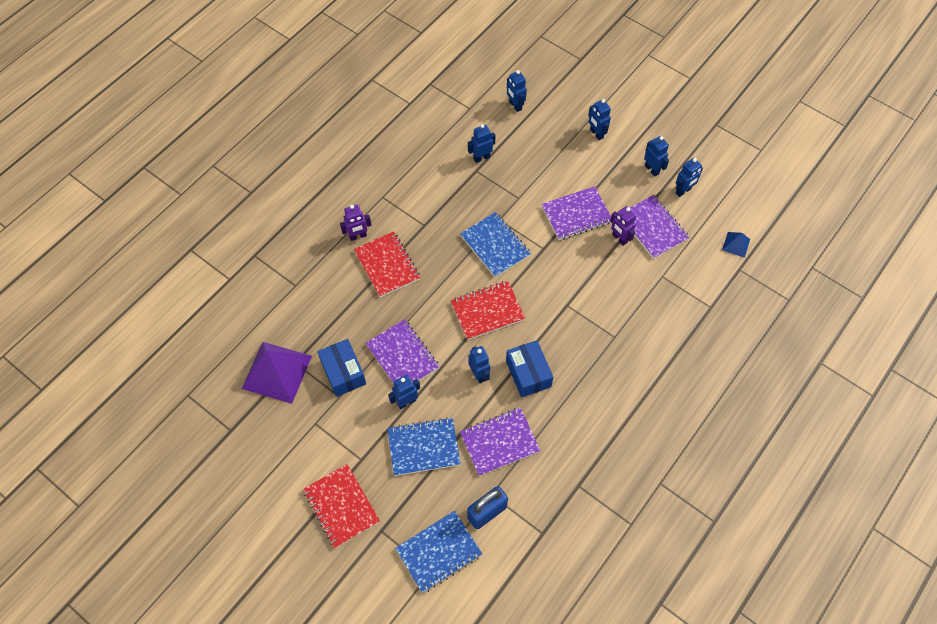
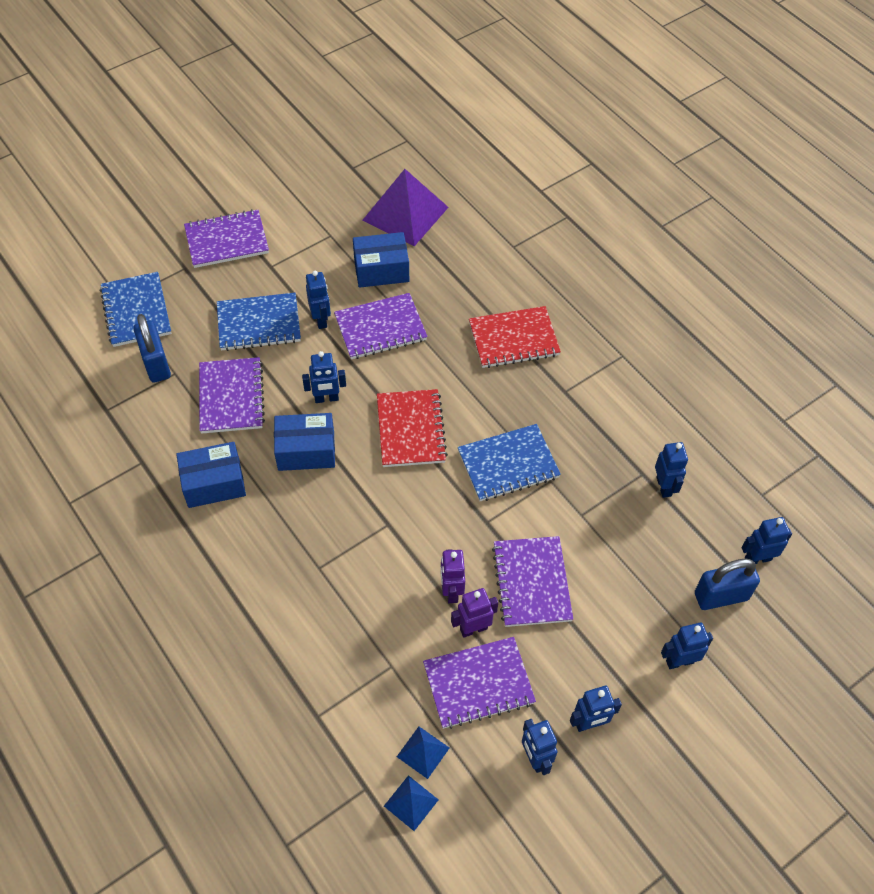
camera: 105 degrees right, 5 degrees down
(341, 506) = (227, 241): red notebook -> purple notebook
(358, 236) = (566, 318): purple robot -> purple robot (451, 591)
(423, 447) = (259, 324): blue notebook -> blue notebook turned 75 degrees clockwise
(547, 120) = (721, 596): none -> blue padlock
(577, 426) = (214, 483): none -> blue box
(705, 246) = (423, 752): none -> blue pyramid

